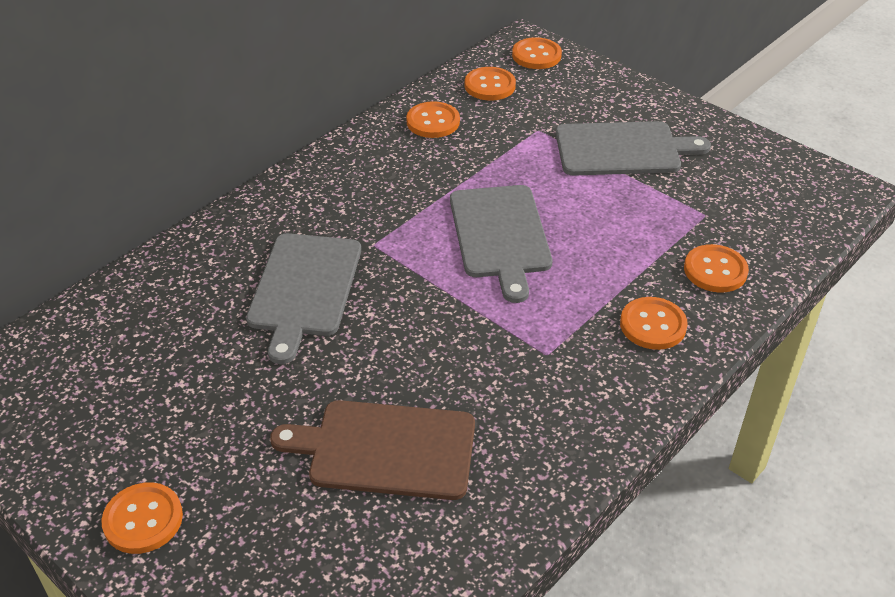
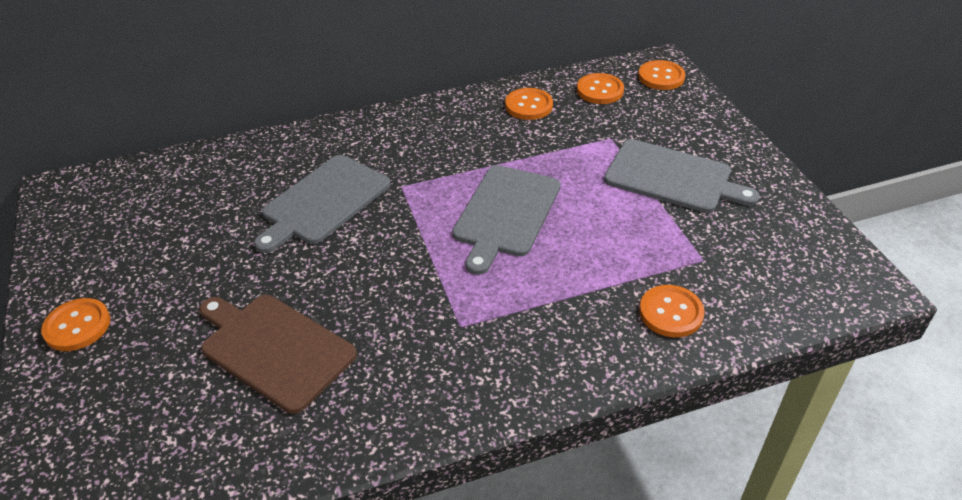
camera: 30 degrees right, 0 degrees up
(653, 325) = (572, 338): orange button -> none

